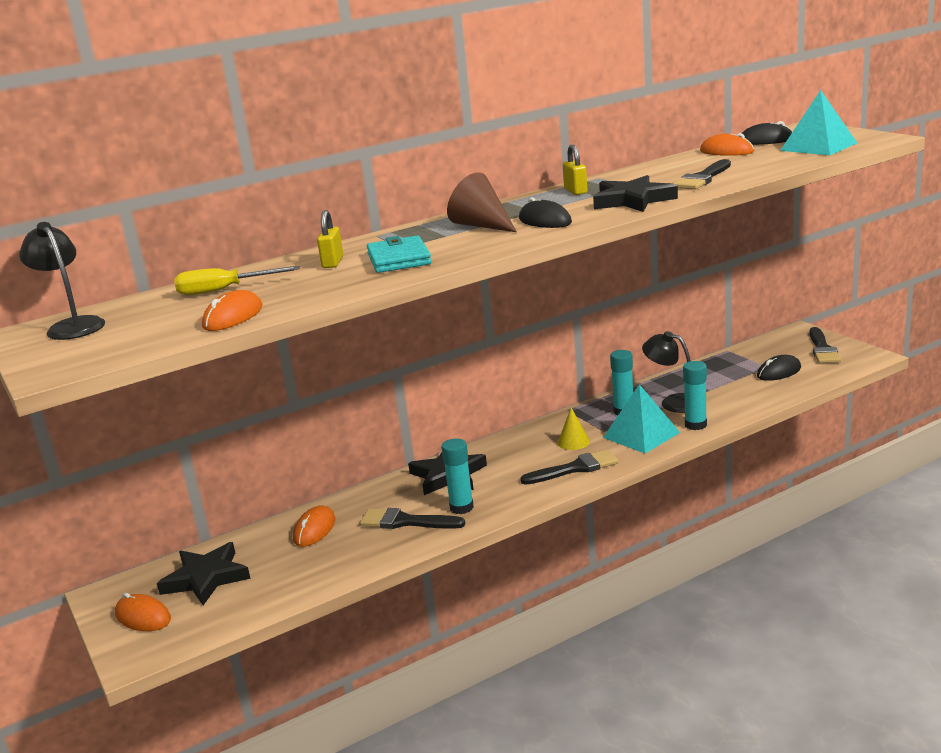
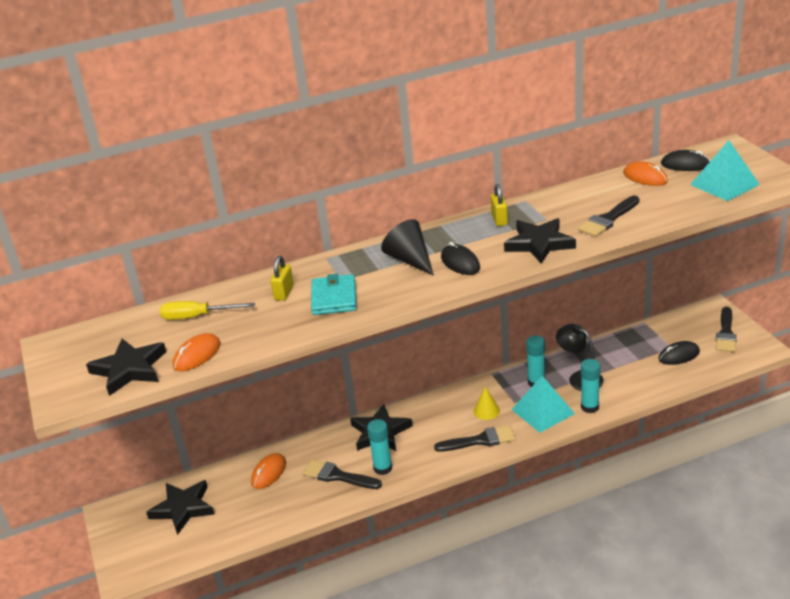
camera: 10 degrees right, 10 degrees up
(72, 326) = (83, 344): black lamp -> none
(142, 337) = (129, 369): none -> black star
(143, 617) = (134, 539): orange mouse -> none
(482, 225) = (410, 260): brown cone -> black cone

